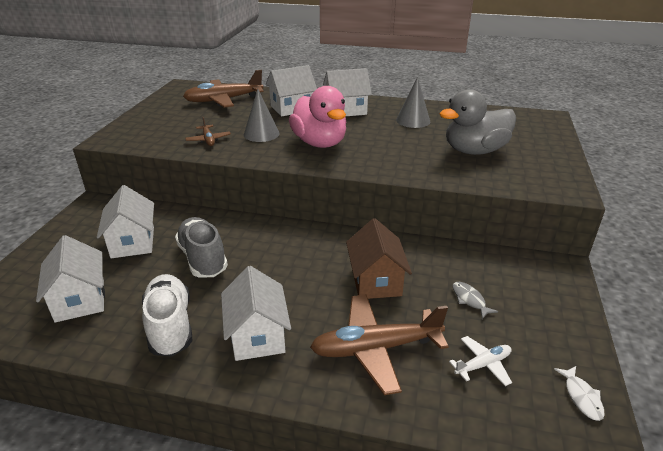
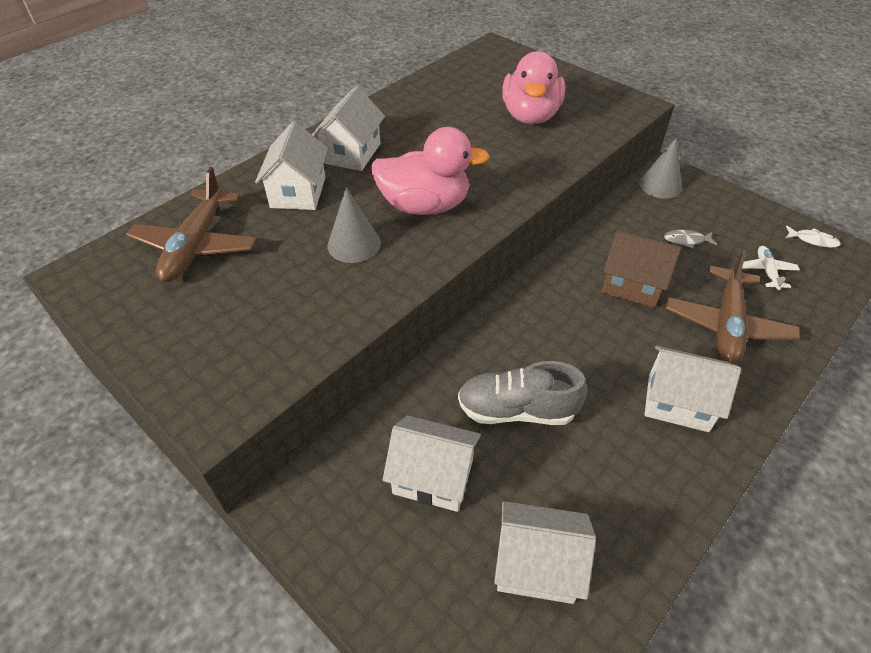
camera: 60 degrees left, 15 degrees up
(170, 326) = (632, 475): white shoe -> none
(208, 140) = (326, 299): brown plane -> none
(413, 120) = (428, 121): grey cone -> grey cone (660, 185)
(474, 151) = (530, 116): grey duck -> pink duck

